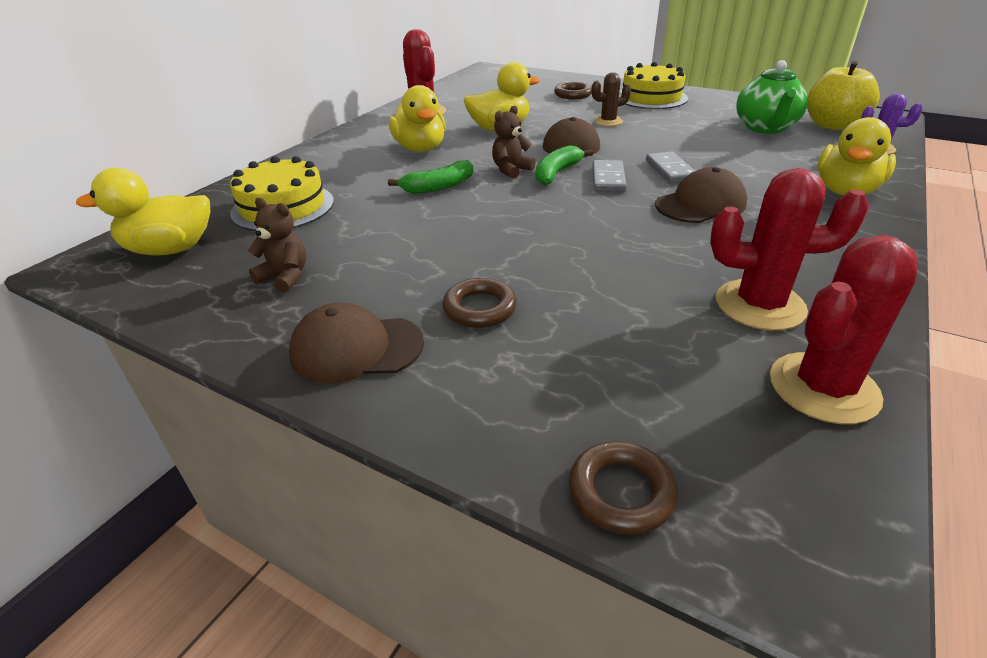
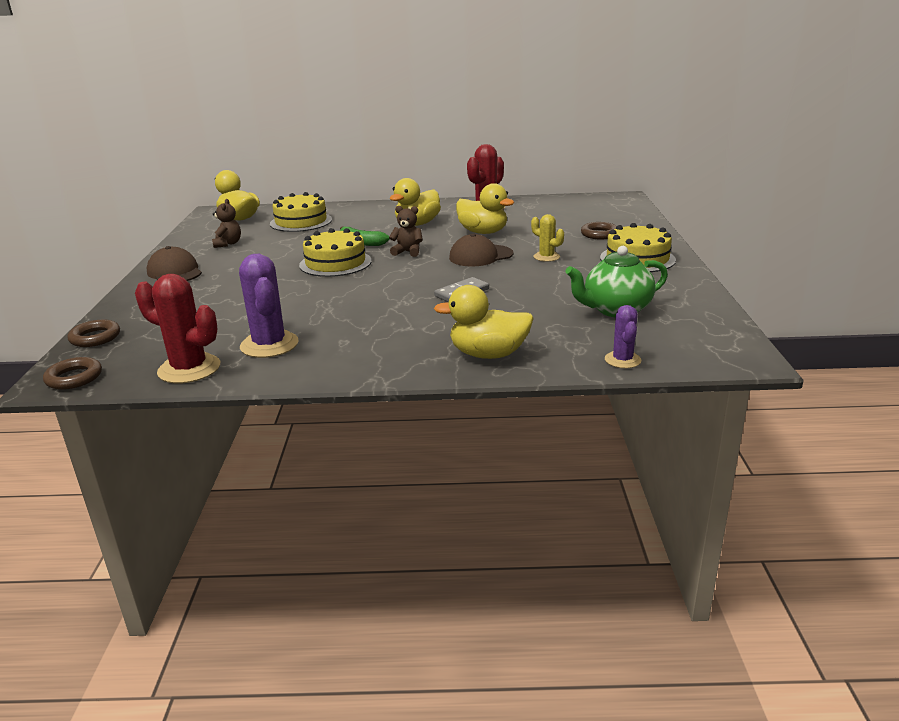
camera: 60 degrees right, 10 degrees down
(480, 308) = (223, 284): brown ring -> brown ring (74, 378)
(494, 214) = (335, 263): none -> yellow cake
(557, 173) = (417, 264): green banana -> none
(608, 121) = (546, 257): brown cactus -> yellow cactus
(608, 179) = (423, 278): grey domino -> none
(700, 204) = (406, 310): brown cap -> none
(760, 305) = (269, 345): red cactus -> purple cactus
(832, 125) = (669, 336): yellow apple -> none

